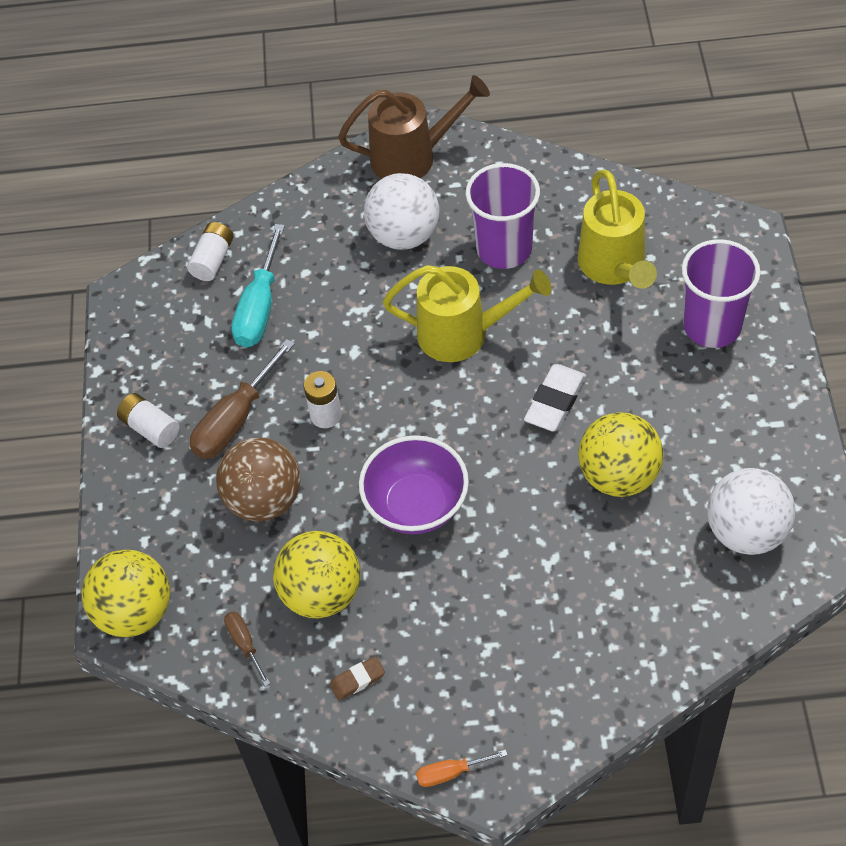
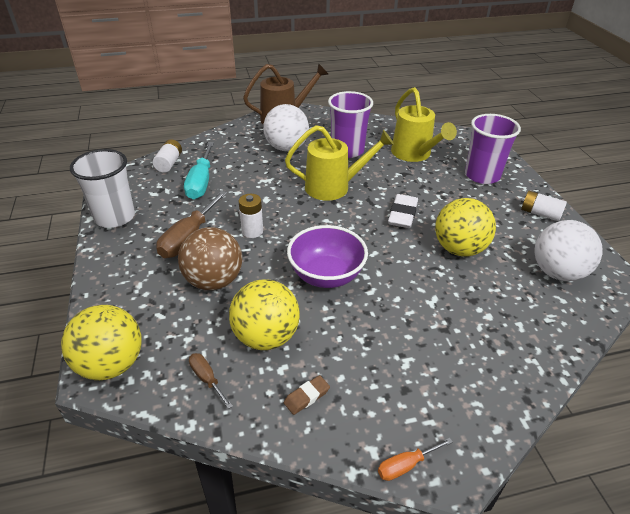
camera: 15 degrees left, 15 degrees down
(132, 370) = (115, 217): none -> white cup
(150, 428) = (127, 246): white battery -> white battery (540, 213)

